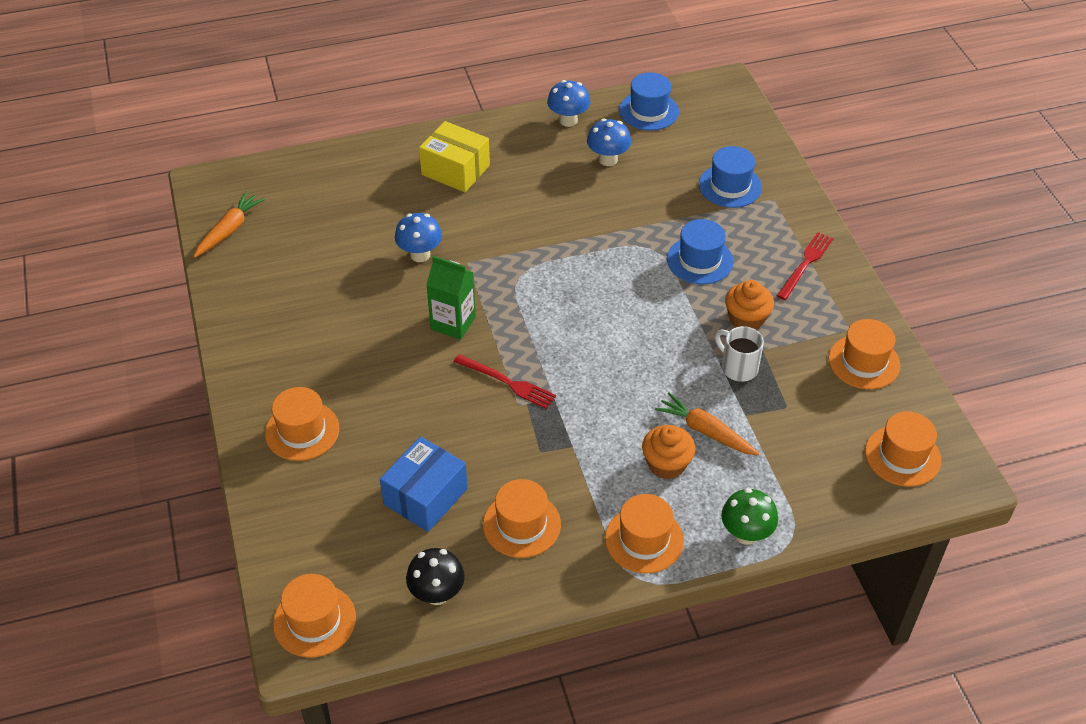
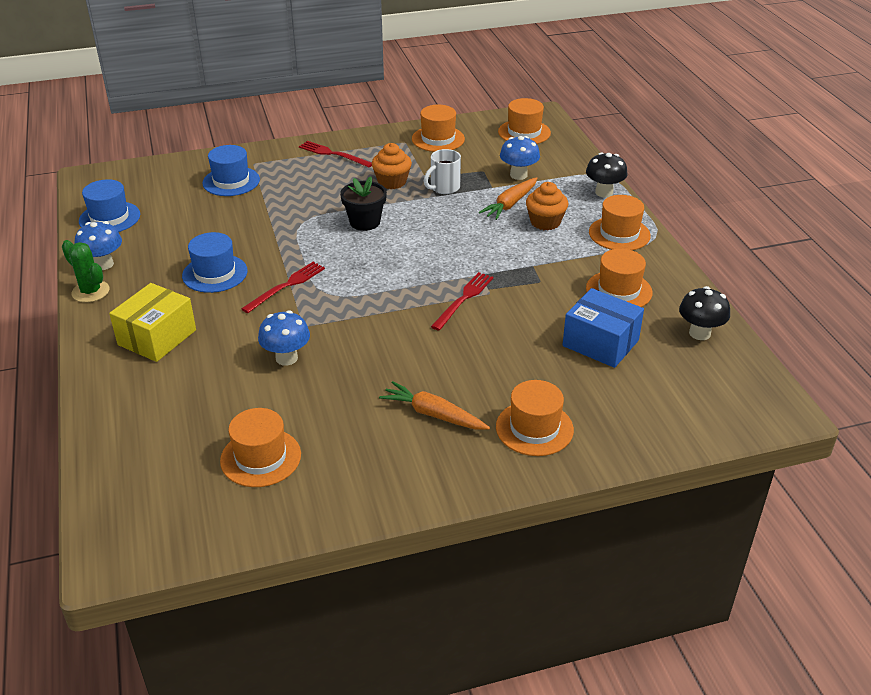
camera: 90 degrees left, 10 degrees down
(229, 230) = (212, 522): orange carrot -> orange carrot (433, 414)
(314, 620) = (750, 403): orange hat -> orange hat (260, 457)
(453, 323) = (387, 333): green carton -> none
(524, 120) = (90, 292): none -> green cactus
(532, 245) = (286, 286): none -> red fork
(608, 159) = (173, 242): blue mushroom -> blue mushroom (518, 175)
(654, 298) = (365, 222): none -> black flower pot
(700, 260) = (321, 199): blue hat -> blue hat (215, 273)
(746, 534) = (604, 192): green mushroom -> black mushroom

